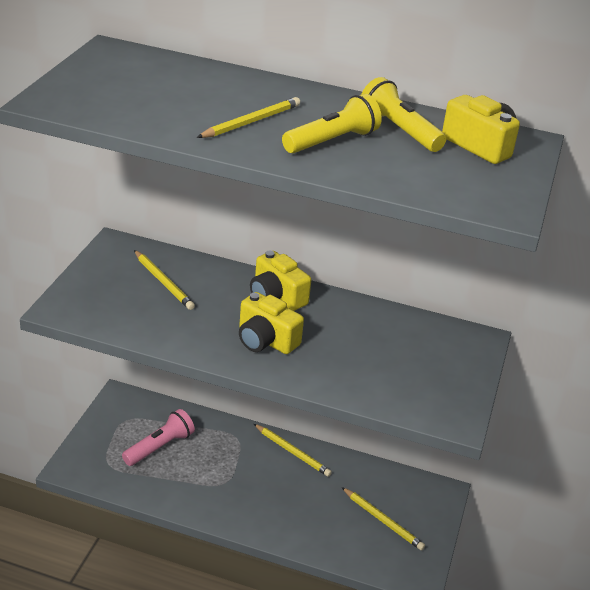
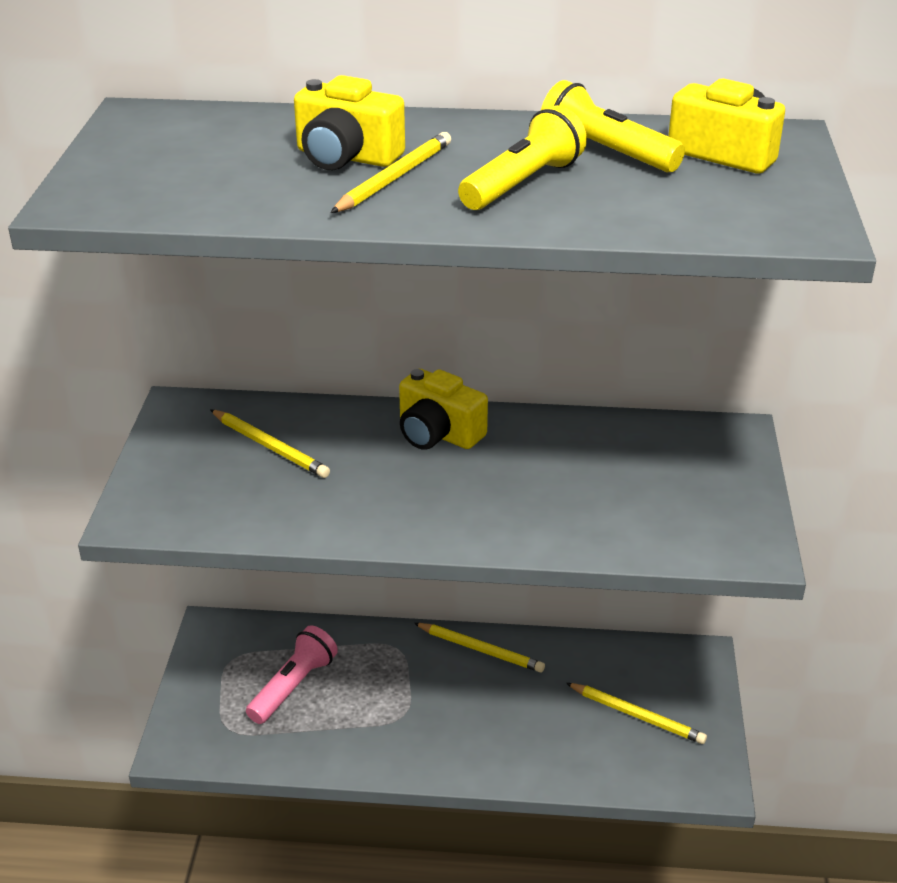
camera: 10 degrees left, 0 degrees up
(265, 340) = (448, 497): yellow camera -> yellow camera (346, 157)

